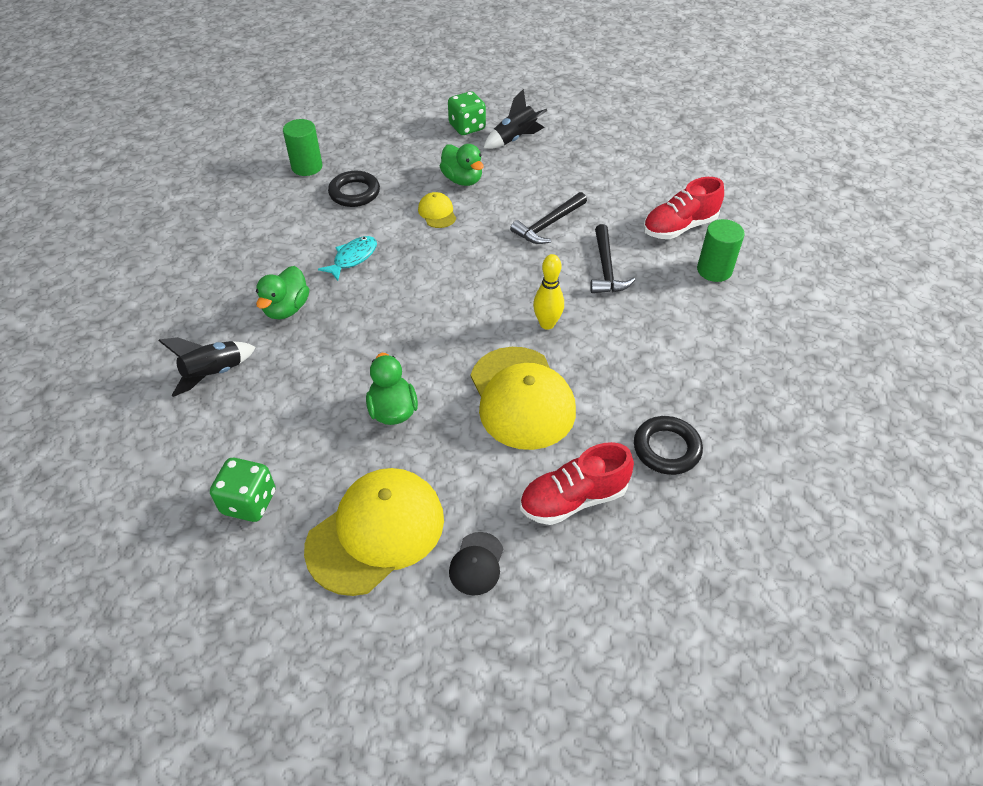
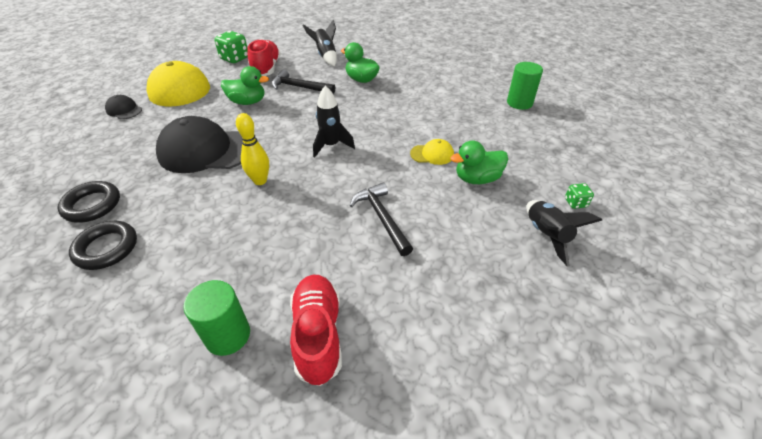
camera: 110 degrees right, 5 degrees down
(353, 258) = (396, 108): turquoise fish -> none
(354, 193) = (476, 119): black ring -> black ring (106, 248)
(458, 290) = (331, 146): none -> black rocket
(467, 127) = (575, 203): green dice -> green dice, size x0.54
(521, 398) = (206, 150): yellow cap -> black cap
(573, 499) = (114, 151): red shoe -> red shoe (266, 68)
(605, 268) = (296, 239): black hammer -> black hammer (299, 87)

